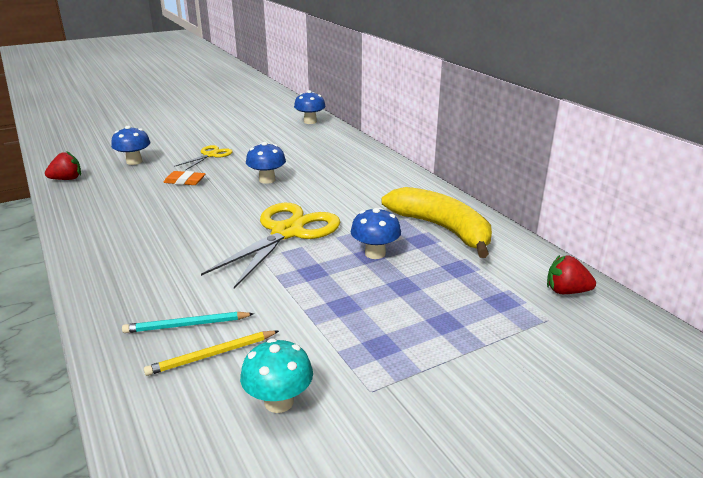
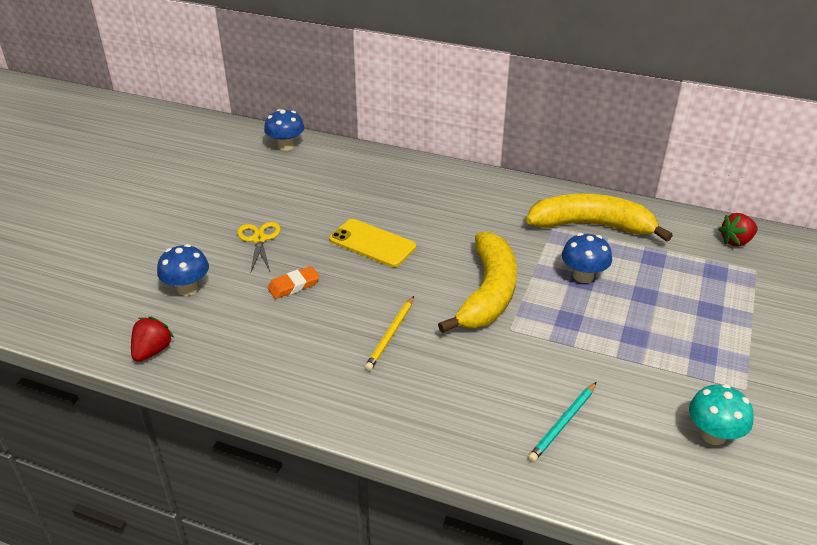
camera: 40 degrees left, 10 degrees up
(211, 355) = (620, 434): yellow pencil -> yellow pencil (390, 335)
(267, 180) = (372, 243): blue mushroom -> yellow phone
(287, 232) = (488, 293): yellow scissors -> yellow banana

